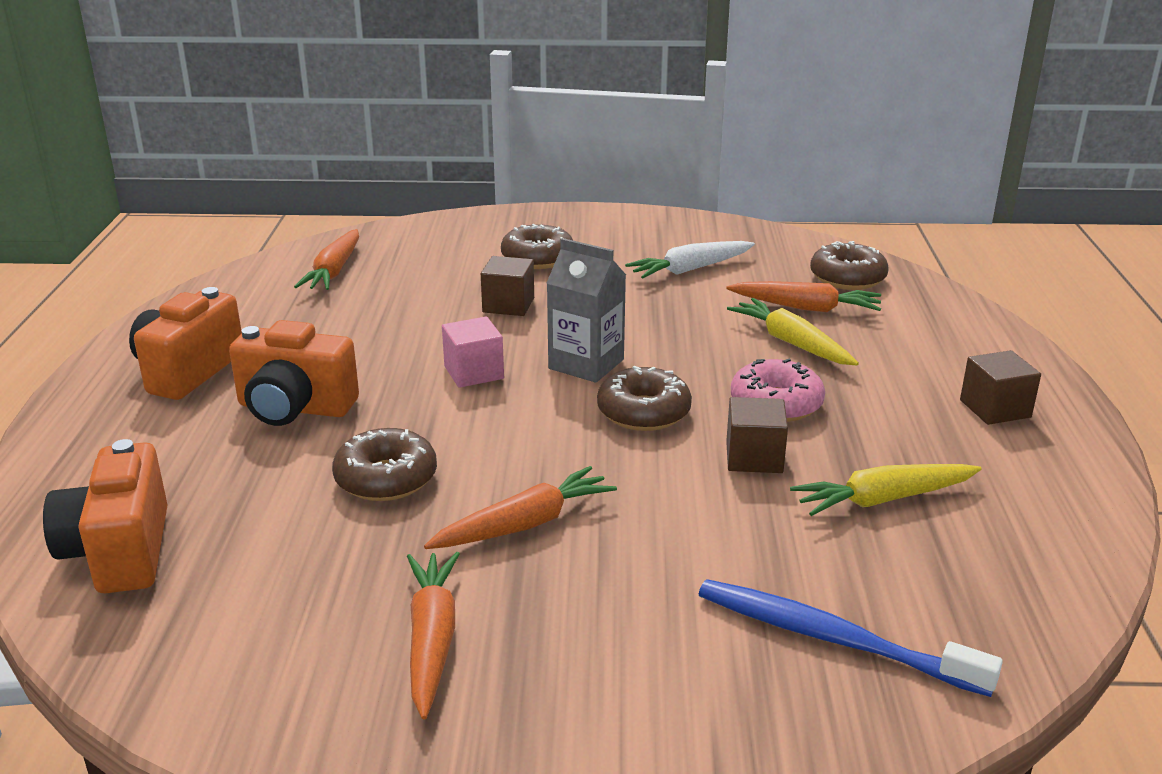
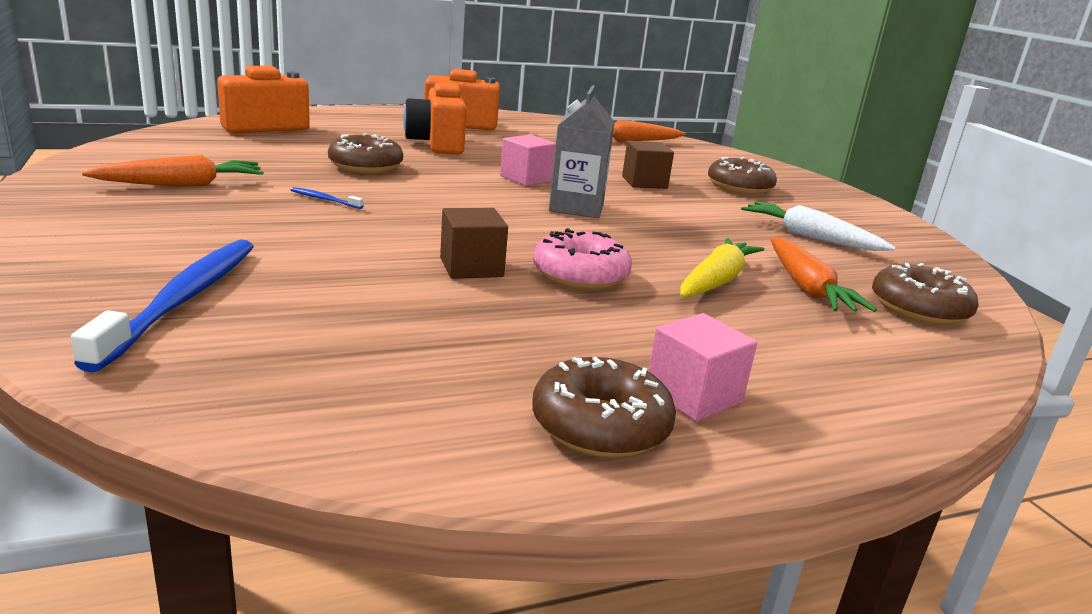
camera: 65 degrees right, 5 degrees down
(524, 524) = (324, 199): orange carrot -> blue toothbrush
(643, 412) = (515, 227): brown donut -> brown donut (600, 426)
(883, 499) = (430, 324): yellow carrot -> none
(995, 409) = (693, 395): brown cube -> pink cube

